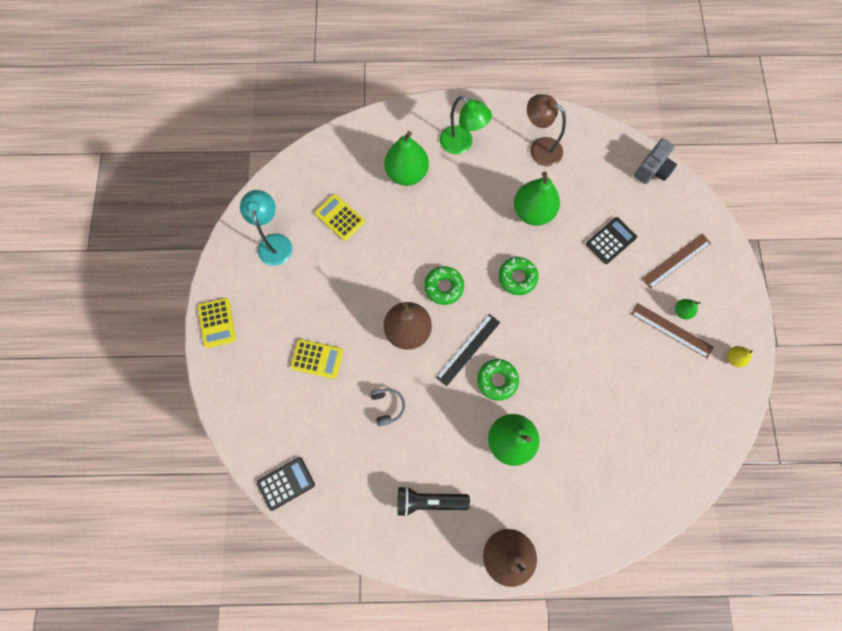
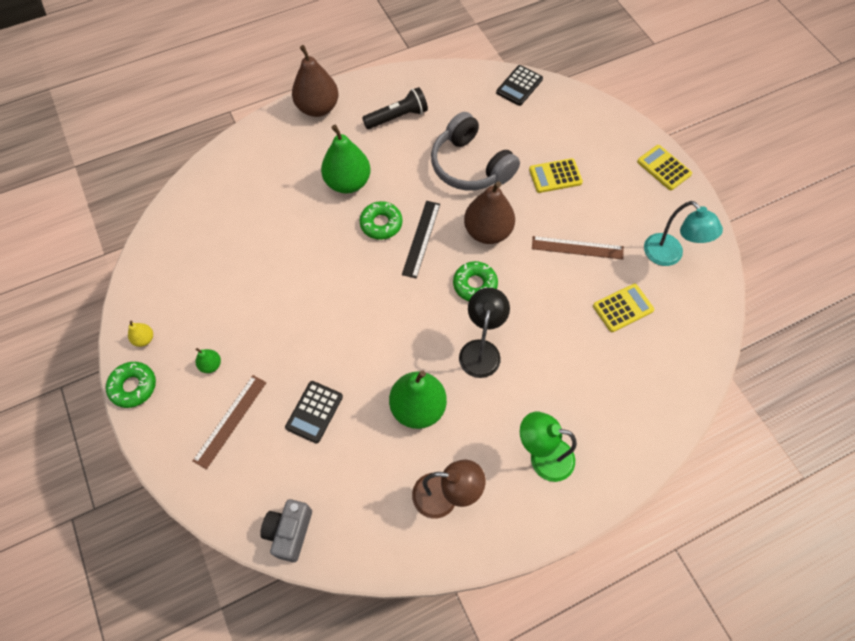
camera: 155 degrees right, 10 degrees down
(339, 217) = (623, 308): yellow calculator -> yellow calculator turned 45 degrees counterclockwise
(387, 406) = (470, 166): grey headphones -> grey headphones, size x2.30
(407, 173) = (584, 390): green pear -> none
(466, 233) = (481, 350): none -> black lamp
(517, 277) = (403, 326): green donut -> green donut (133, 386)
(671, 330) = (218, 340): brown ruler -> brown ruler (577, 248)

